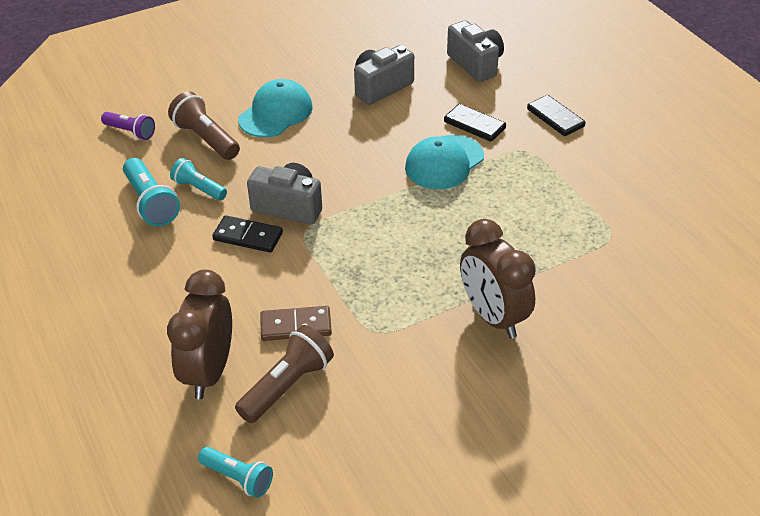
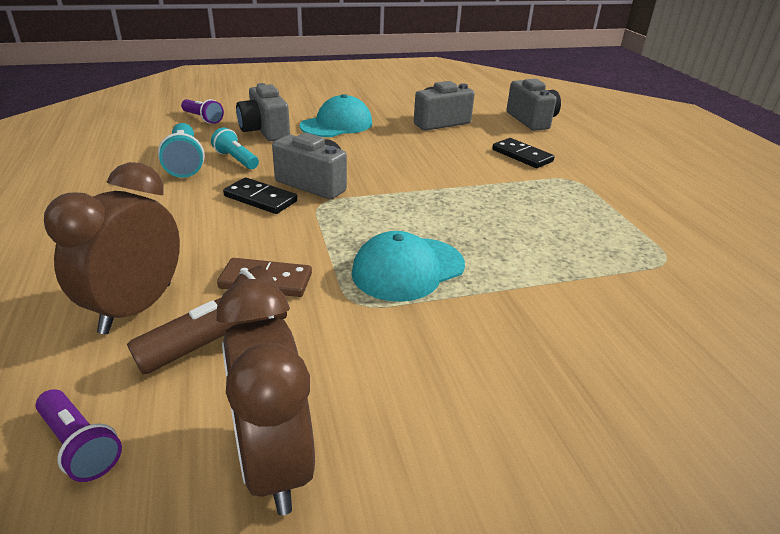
camera: 10 degrees right, 10 degrees down
(206, 139) = (265, 131): brown flashlight -> grey camera
(238, 478) = (80, 445): turquoise flashlight -> purple flashlight
(444, 162) = (485, 176): turquoise cap -> turquoise cap (408, 269)
(493, 317) = (510, 314): brown clock -> brown clock (274, 462)
(555, 118) = (605, 162): black domino -> none

